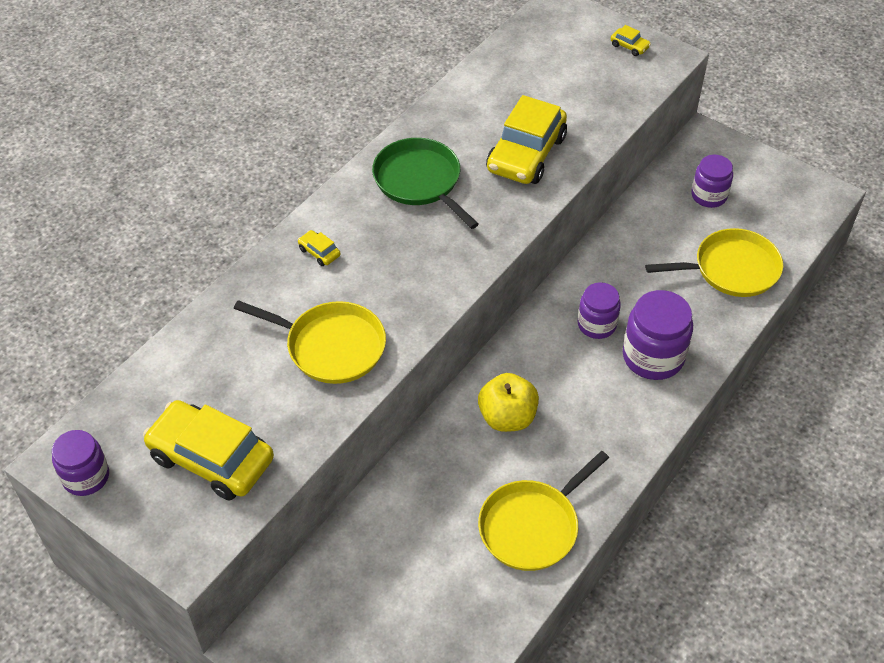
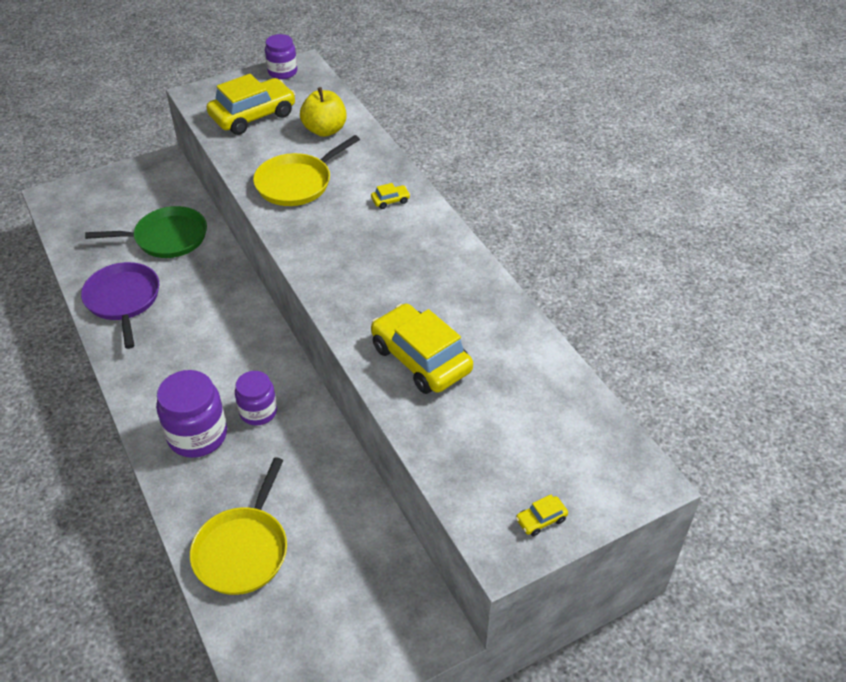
camera: 115 degrees right, 5 degrees down
(419, 181) = (431, 277): green pan -> green pan (167, 238)
(507, 417) = (217, 320): yellow apple -> yellow apple (325, 130)
(532, 526) = (123, 300): yellow pan -> purple pan
(709, 196) = (348, 585): purple jar -> none

